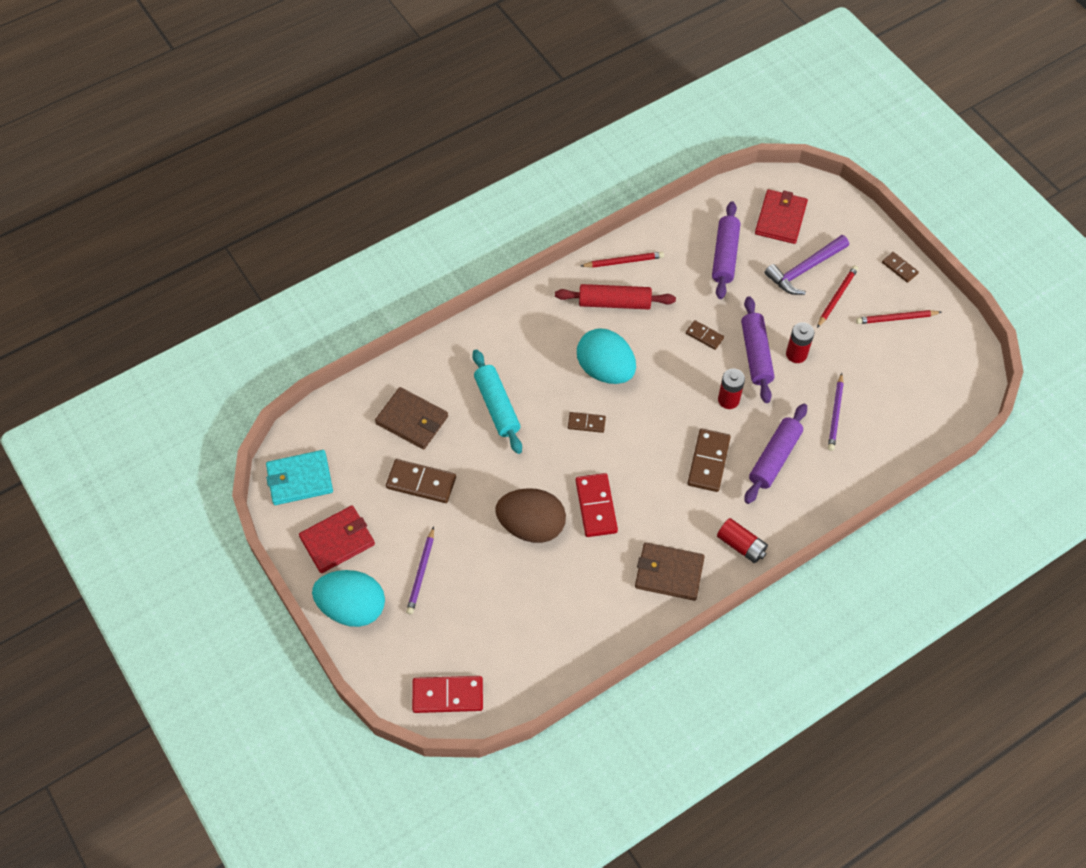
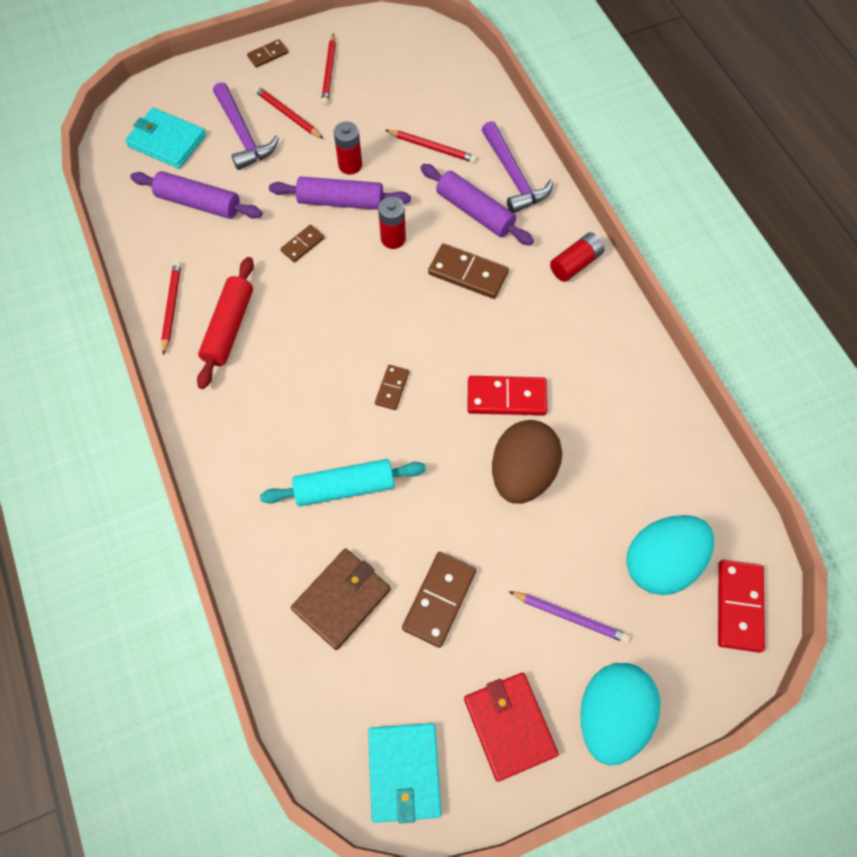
camera: 80 degrees left, 5 degrees up
(605, 370) = (322, 355): turquoise egg -> turquoise egg (661, 563)
(669, 573) = (601, 338): brown wallet -> none
(780, 218) = (167, 141): red wallet -> turquoise wallet
(824, 483) = (513, 176): none -> purple hammer
(835, 414) = (432, 148): purple pencil -> red pencil

